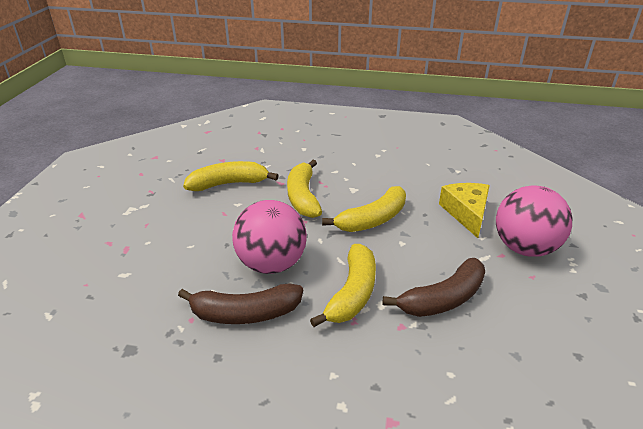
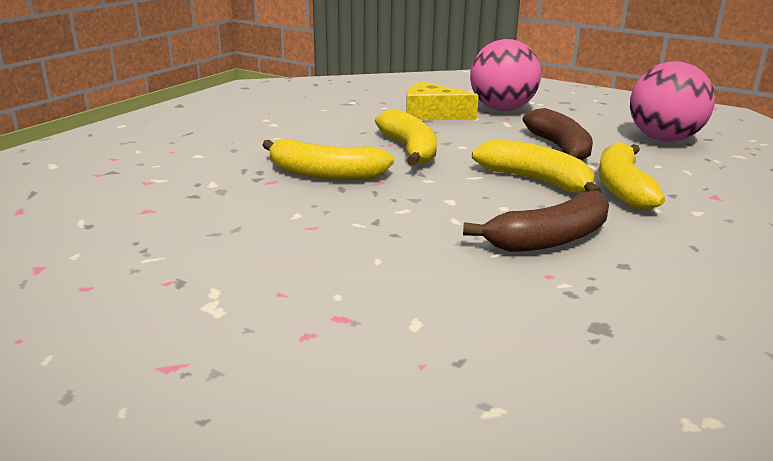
camera: 70 degrees left, 10 degrees down
(229, 184) = (231, 214): yellow banana -> yellow banana (622, 188)
(245, 313) = (550, 239): brown banana -> brown banana turned 45 degrees clockwise
(271, 264) = (459, 212): pink ball -> pink ball (663, 139)

